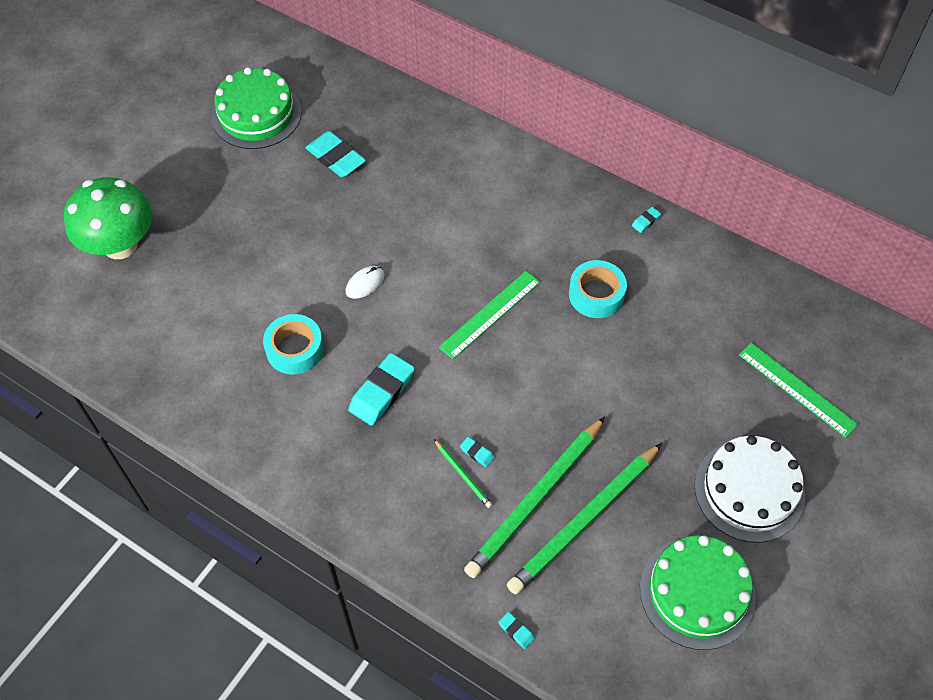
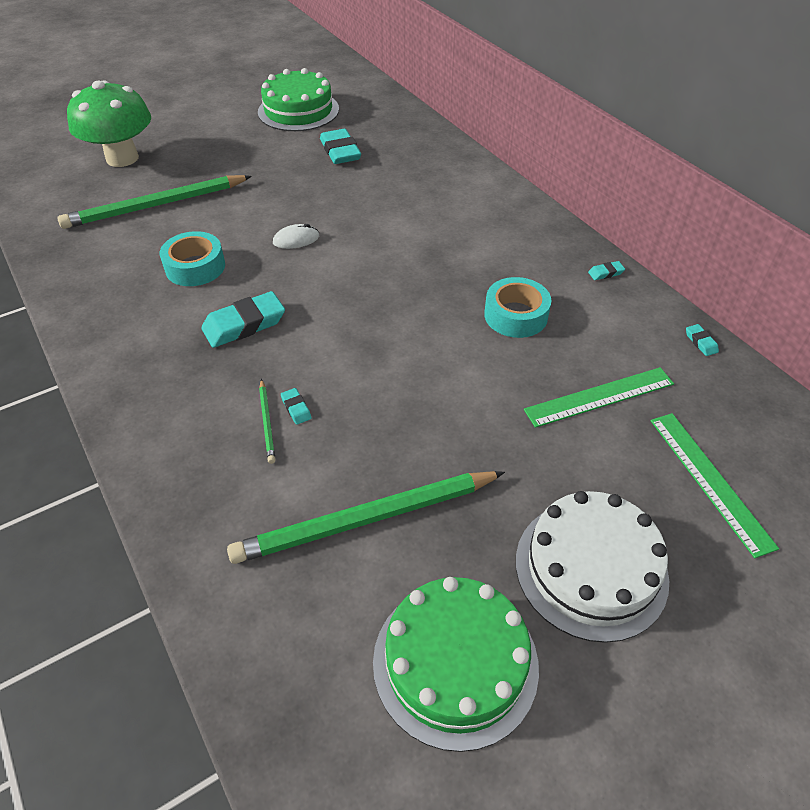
camera: 25 degrees right, 10 degrees down
(490, 314) = (395, 297): green ruler -> green ruler (599, 397)
(516, 631) = (206, 606): turquoise eraser -> turquoise eraser (700, 342)
(535, 500) = (326, 476): green pencil -> green pencil (155, 206)

